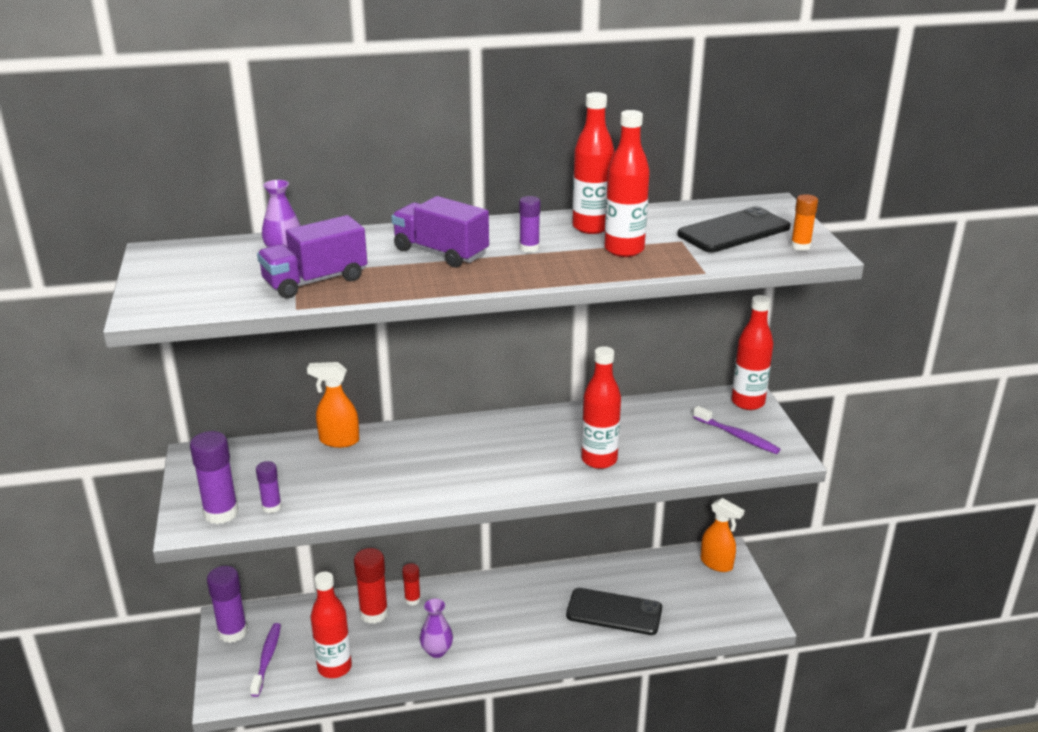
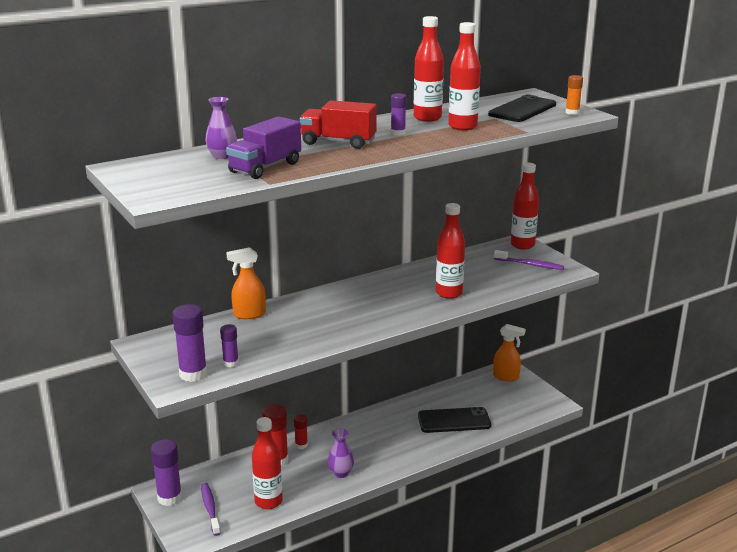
camera: 20 degrees left, 5 degrees down
(441, 252) = (338, 142): purple truck -> red truck

